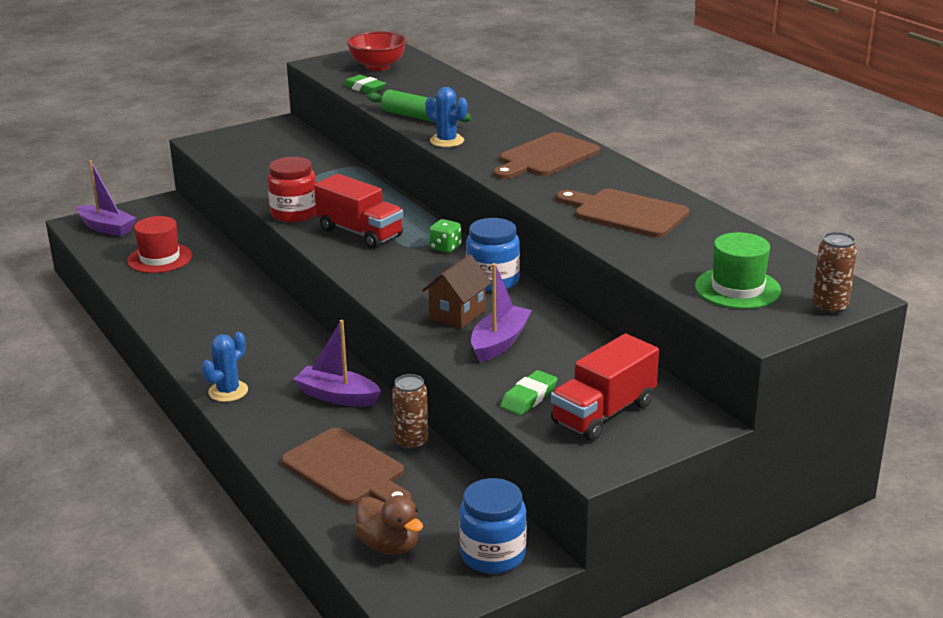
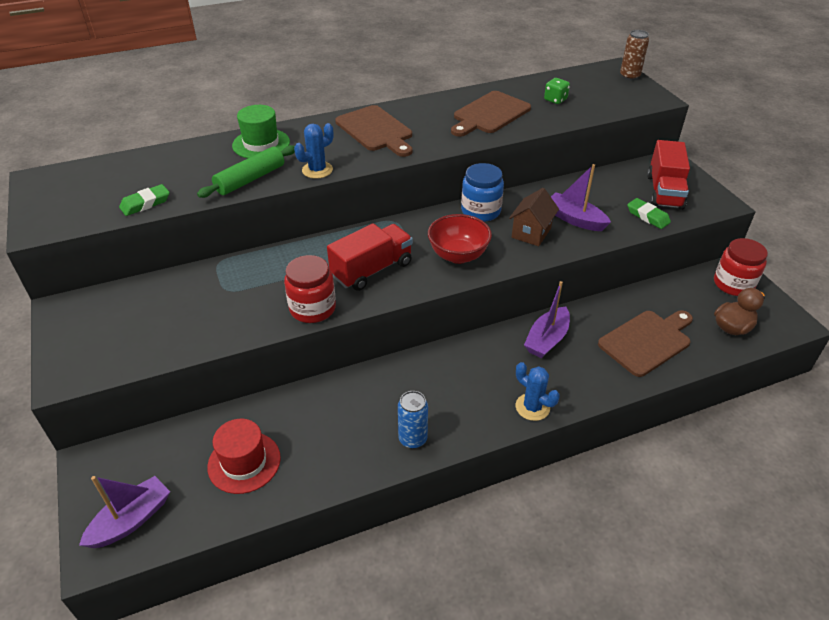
camera: 80 degrees left, 15 degrees up
(184, 329) = (412, 439): none -> blue can
(377, 67) = (86, 191): red bowl -> red bowl (458, 255)
(411, 442) = (612, 306): brown can -> none
(445, 247) = (417, 227): green dice -> green dice (555, 100)
(457, 314) = (531, 233): brown house -> brown house turned 75 degrees clockwise
(493, 555) = (733, 284): blue jar -> red jar
(603, 413) = (664, 192): red truck -> red truck turned 45 degrees clockwise
(737, 288) = (606, 96): green hat -> green hat (261, 144)

